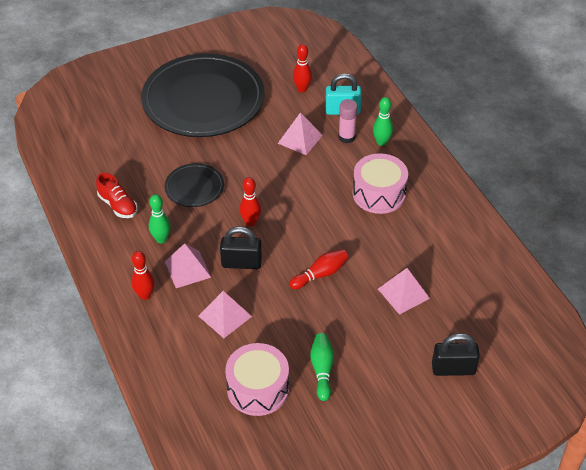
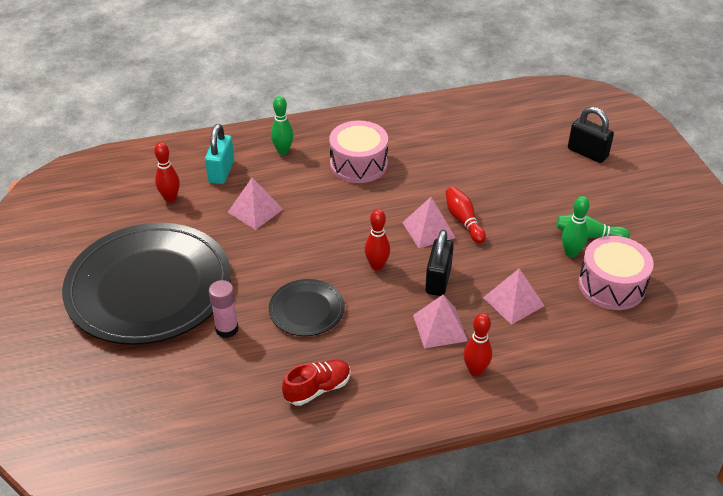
camera: 80 degrees left, 5 degrees down
(161, 239) = (387, 348): green bowling pin -> green bowling pin (571, 253)
(346, 137) = (266, 175): pink glue stick -> pink glue stick (227, 329)
(403, 293) = (496, 168): pink pyramid -> pink pyramid (428, 230)
(453, 369) = (587, 153): black padlock -> black padlock turned 60 degrees counterclockwise

